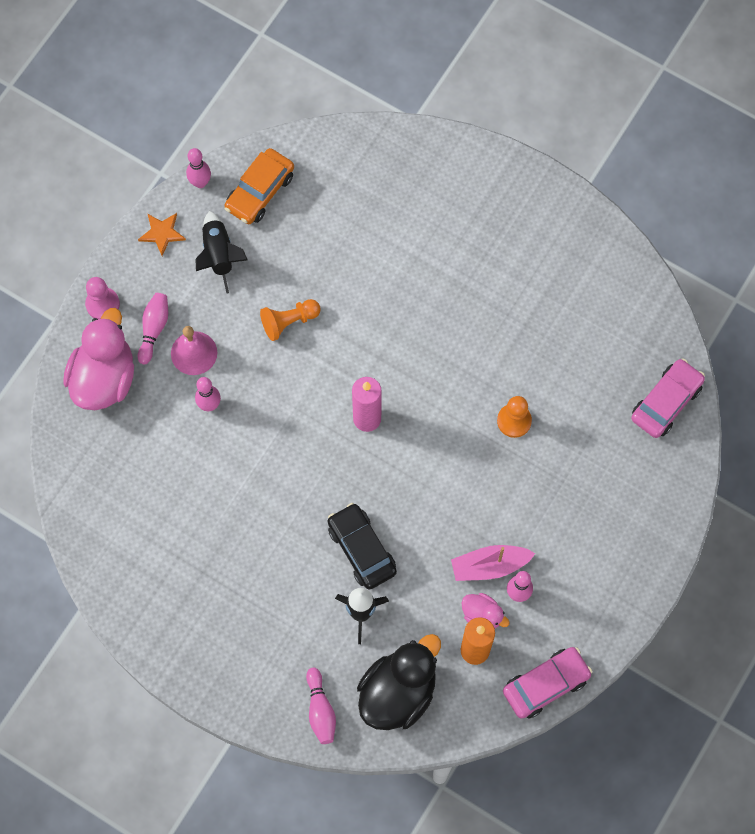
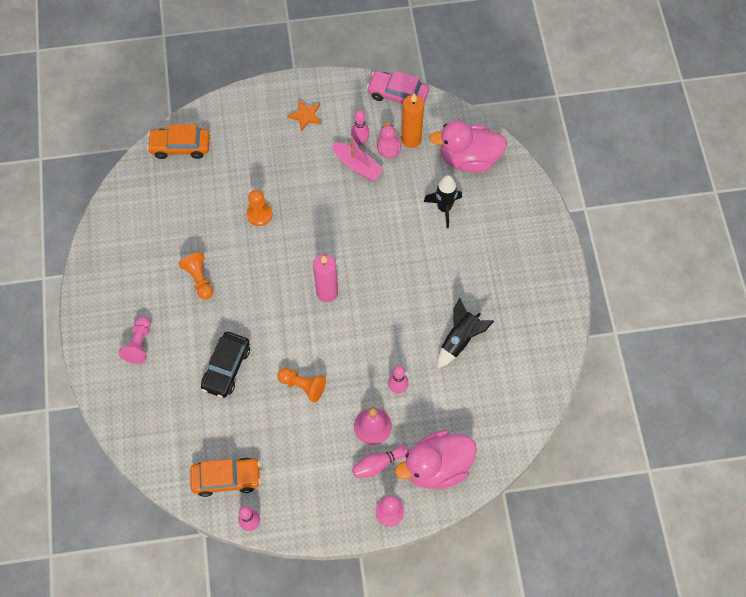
camera: 130 degrees left, 5 degrees down
(162, 233) = (308, 517): orange star -> orange star (305, 116)
(219, 255) = (293, 466): black rocket -> black rocket (460, 339)
(320, 710) = (514, 188): pink bowling pin -> none
(361, 549) = (408, 235): black car -> black car (226, 368)
(398, 692) = (468, 159): black duck -> pink duck
(462, 209) = (139, 344): none -> pink pawn
(487, 310) = (199, 279): none -> orange pawn
(666, 402) = (180, 147): pink car -> orange car

